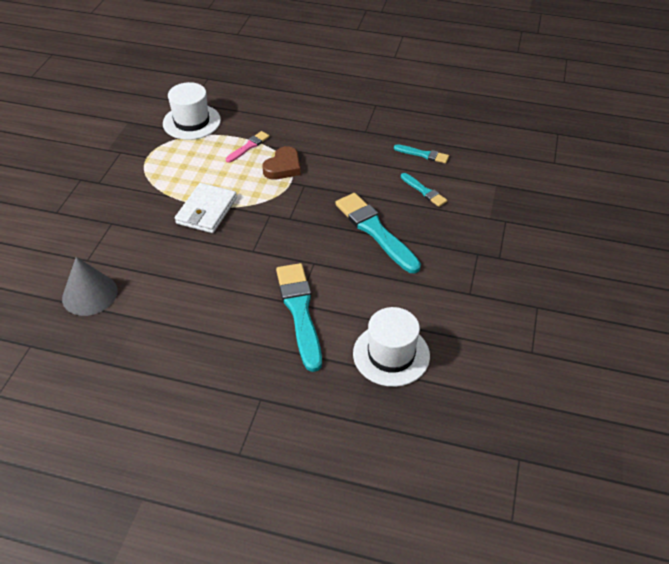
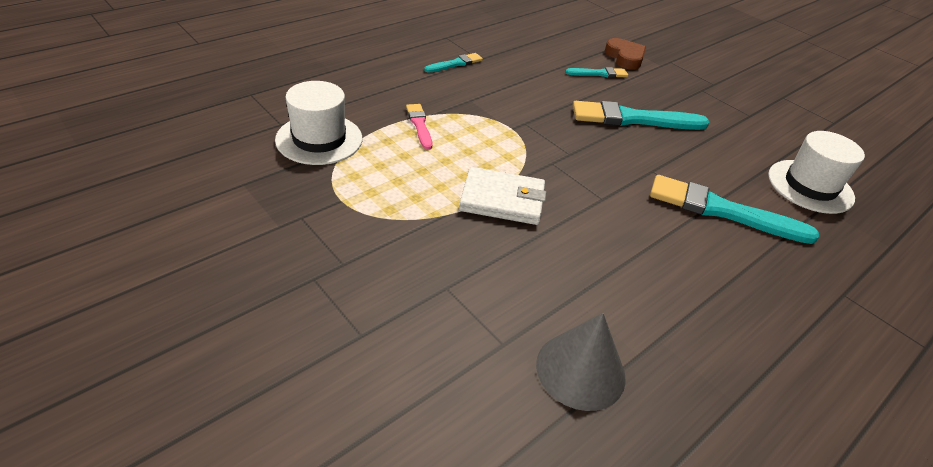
camera: 60 degrees left, 5 degrees down
(206, 211) = (502, 200): white wallet -> white wallet turned 45 degrees counterclockwise
(283, 167) = (482, 121): brown heart -> brown heart (625, 57)
(423, 154) = (547, 51): turquoise brush -> turquoise brush (455, 64)

